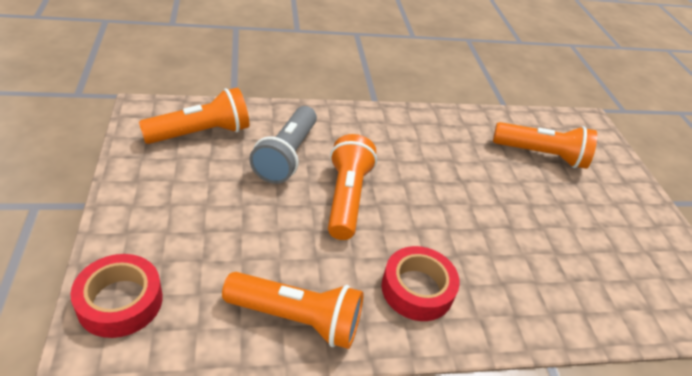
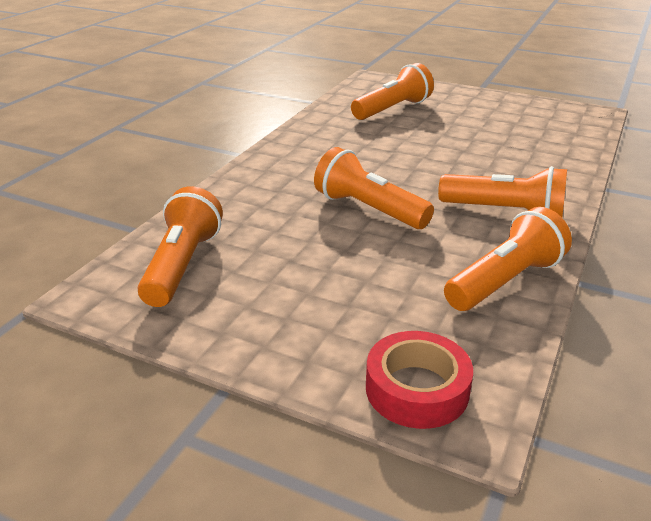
camera: 50 degrees left, 10 degrees down
(286, 156) = (277, 223): grey flashlight -> none
(417, 289) = (505, 212): red tape -> orange flashlight

